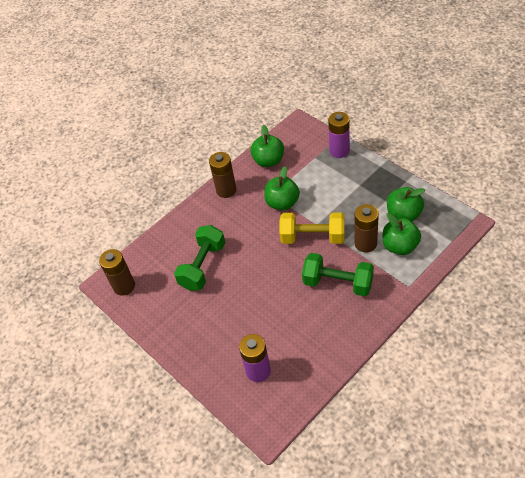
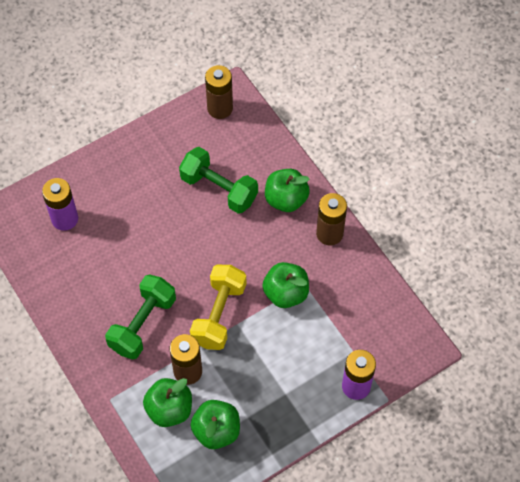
camera: 95 degrees right, 10 degrees up
(268, 161) = (366, 293): green apple -> green apple (286, 199)

